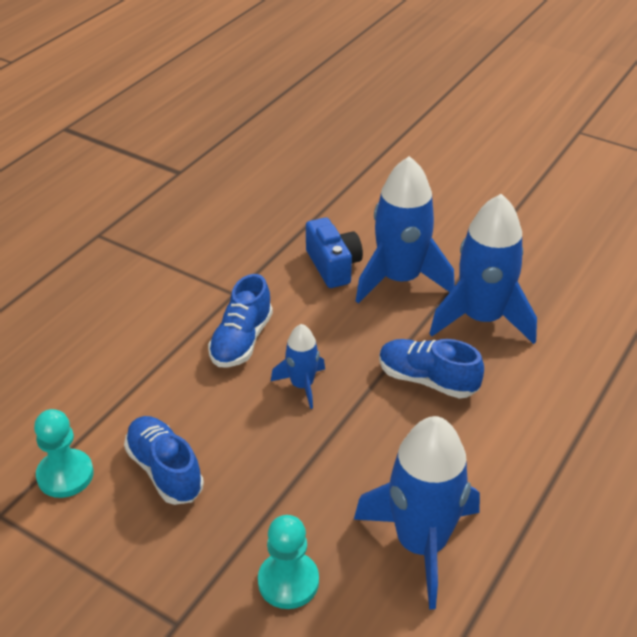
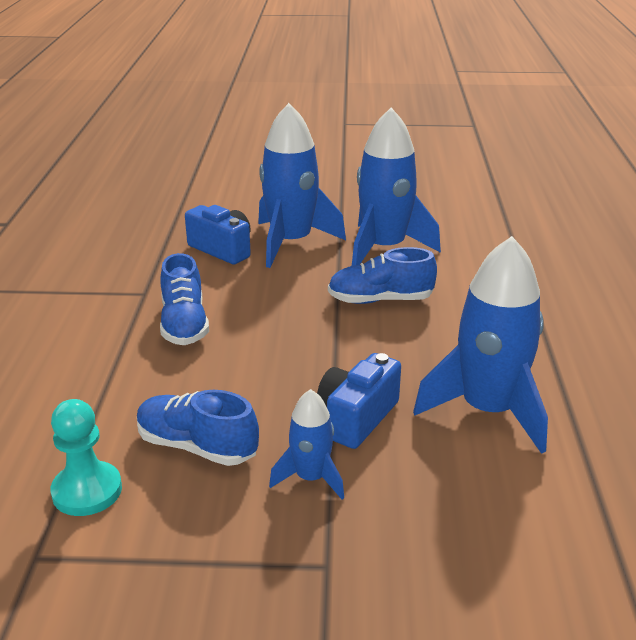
camera: 30 degrees left, 10 degrees down
(288, 581) = (402, 485): turquoise pawn -> none
(302, 385) = (273, 338): blue rocket -> blue rocket (310, 478)
(305, 499) = (356, 417): none -> blue camera

